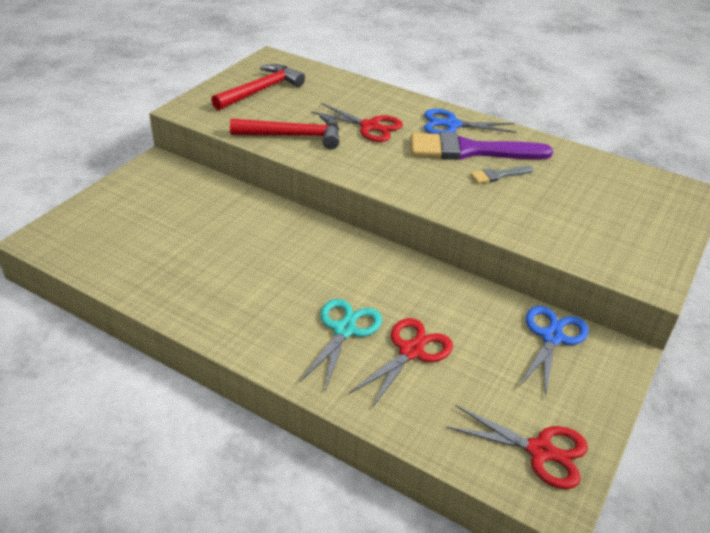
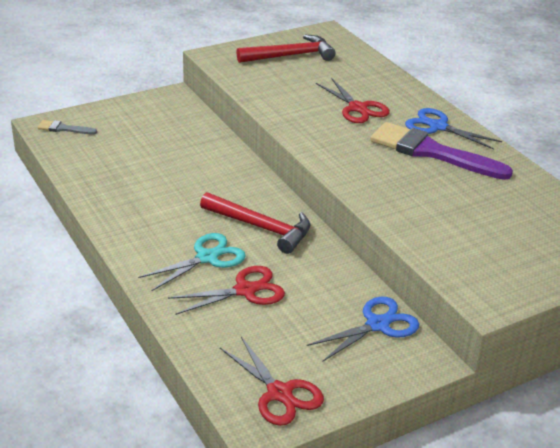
camera: 30 degrees right, 5 degrees down
(293, 136) = (282, 98): red hammer -> red hammer (261, 228)
(498, 175) = (436, 179): grey brush -> grey brush (63, 129)

